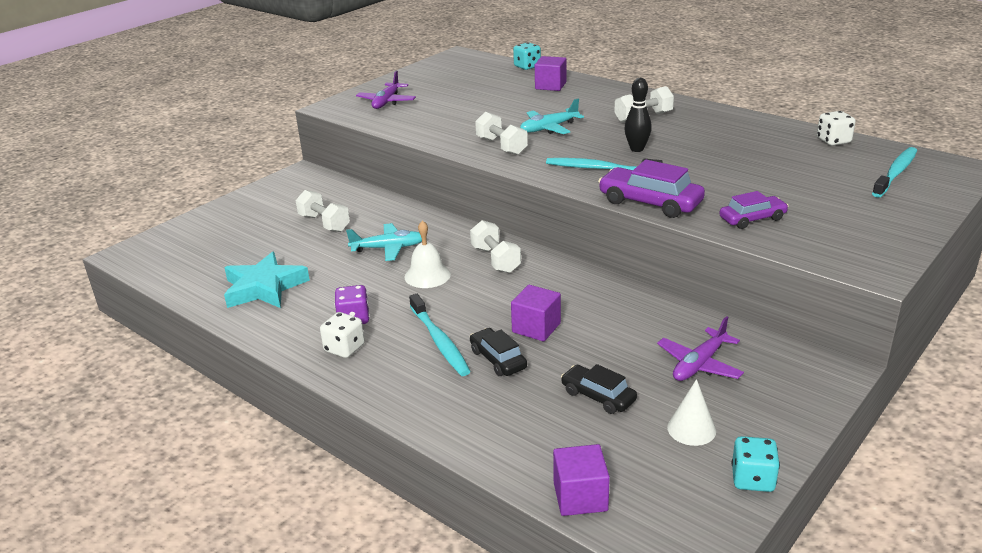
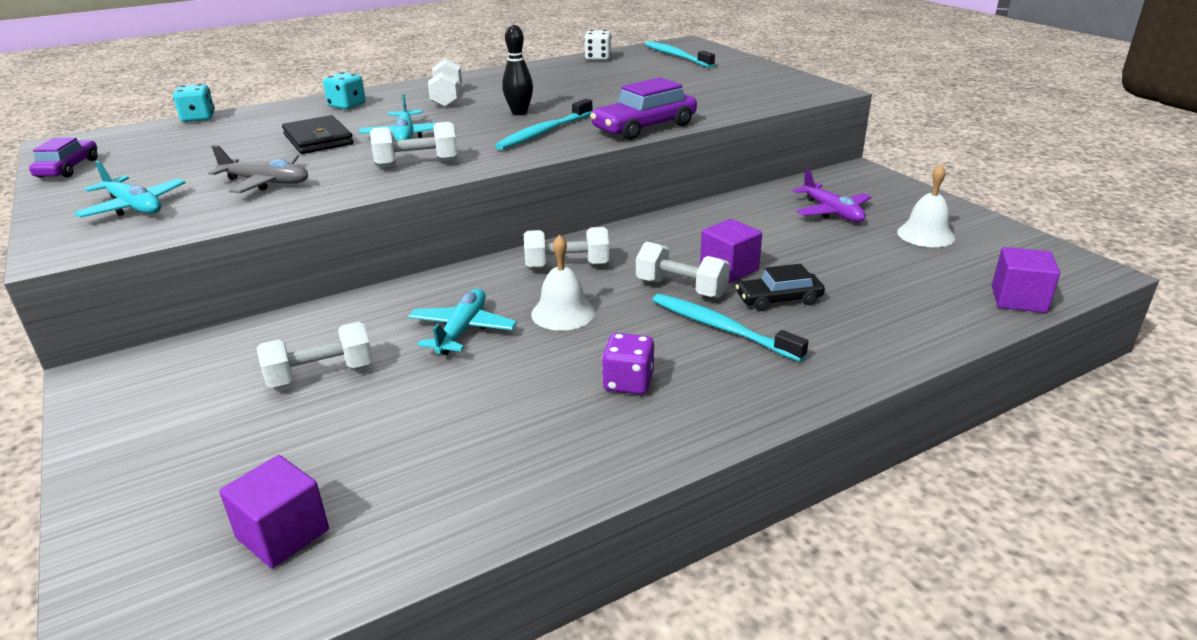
camera: 70 degrees left, 0 degrees up
(264, 287) = (469, 458): turquoise star -> none
(344, 348) = (698, 399): white dice -> none
(386, 102) = (134, 207): purple plane -> turquoise plane
(439, 118) = (266, 182): none -> grey plane
(439, 341) = (722, 328): turquoise toothbrush -> turquoise toothbrush turned 135 degrees counterclockwise
(490, 313) = (681, 288): none -> white dumbbell
(519, 107) = (318, 139): none -> black wallet
(550, 86) = (284, 117): purple cube -> purple cube (283, 534)
(598, 396) = (865, 262): black car -> none
(691, 429) = (925, 235): white cone -> white bell
(752, 219) = (713, 103): purple car -> purple car (68, 168)
(752, 479) = (995, 227): turquoise dice -> turquoise dice (347, 105)

